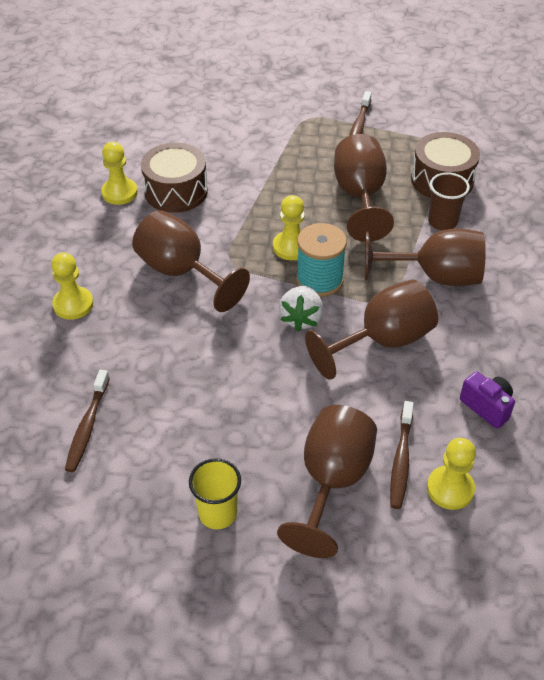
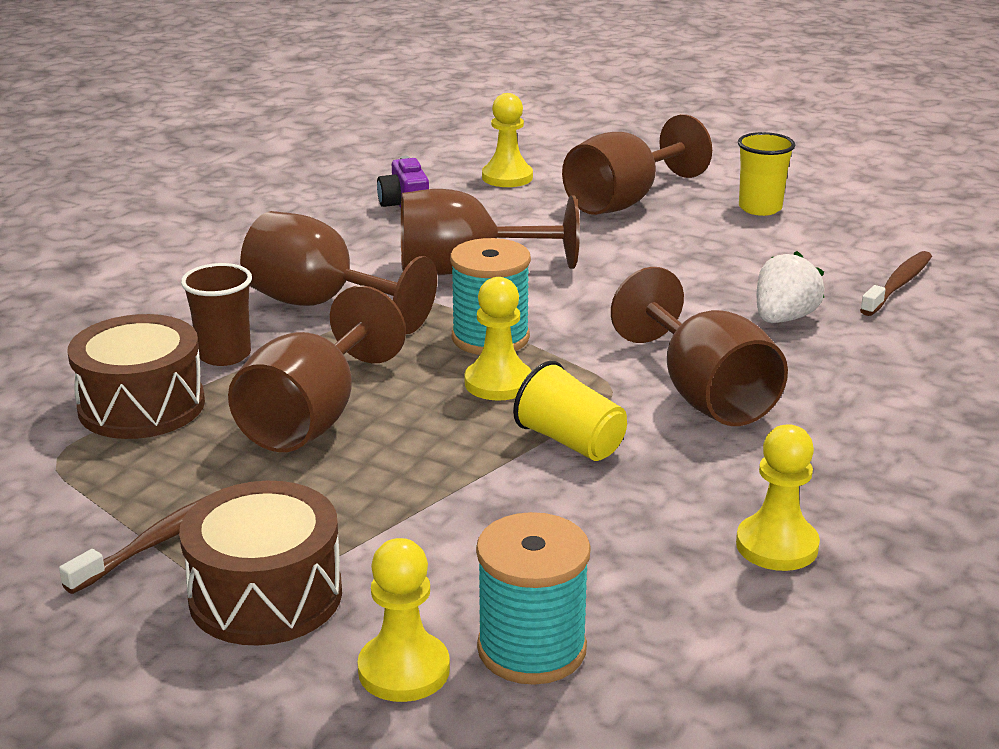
camera: 155 degrees left, 20 degrees down
(73, 304) = (904, 398): yellow pawn -> yellow pawn (404, 670)
(176, 191) = (653, 517): brown drum -> brown drum (265, 595)
(194, 127) = (531, 649): none -> turquoise spool
(232, 220) = (570, 442): none -> yellow cup
(301, 318) = (553, 309): white strawberry -> white strawberry (783, 318)
(401, 460) = (538, 198): brown toothbrush -> none

